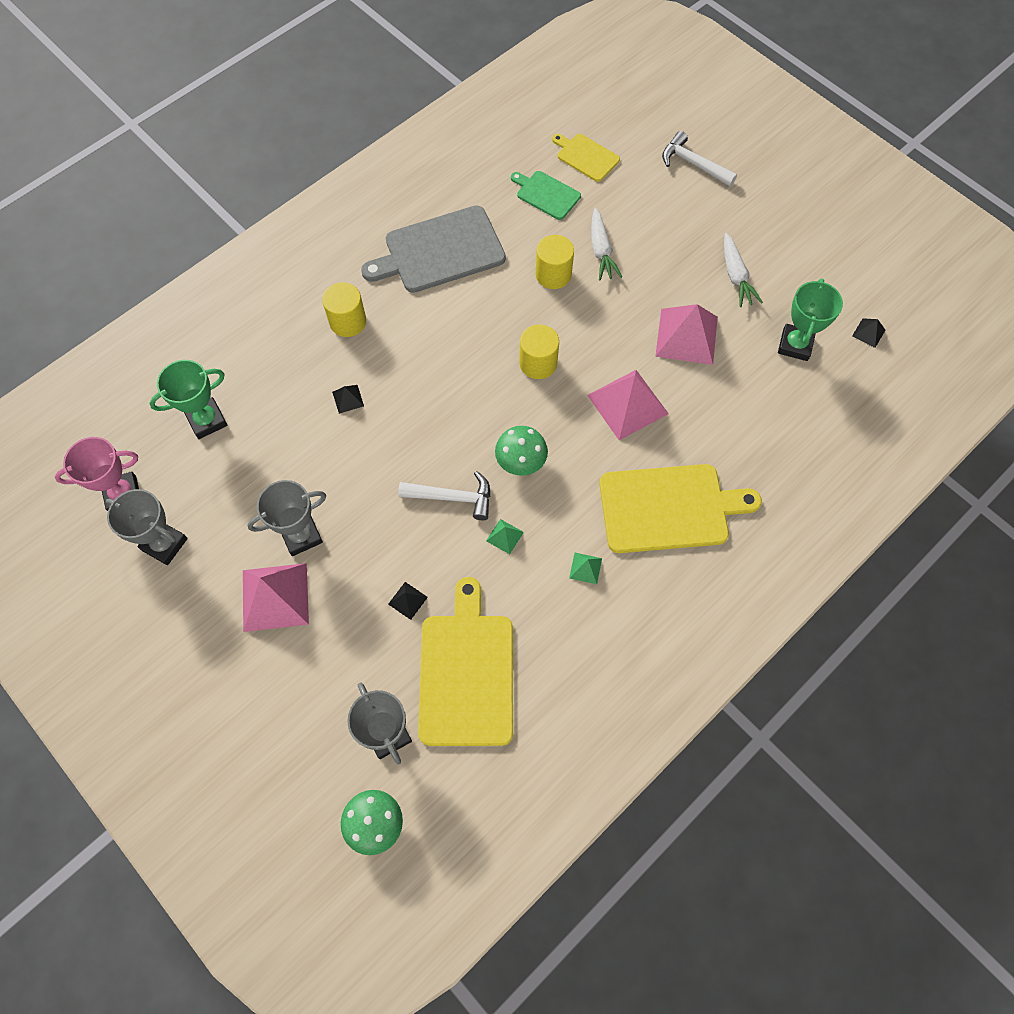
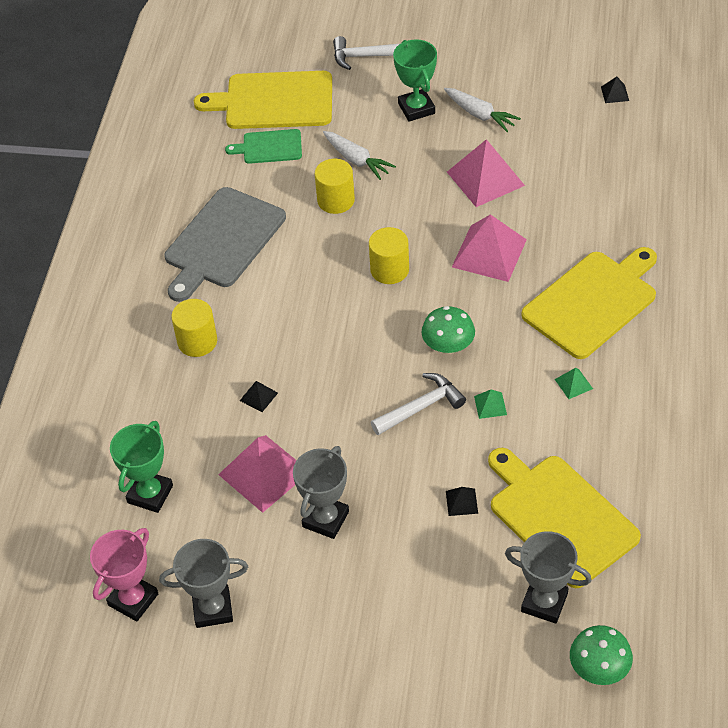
camera: 35 degrees left, 15 degrees down
(275, 596) = (351, 577): pink pyramid -> pink pyramid (264, 473)
(586, 156) = (274, 101): yellow cutting board -> yellow cutting board, size x1.87
(795, 345) = (571, 134): green trophy -> green trophy (416, 108)

